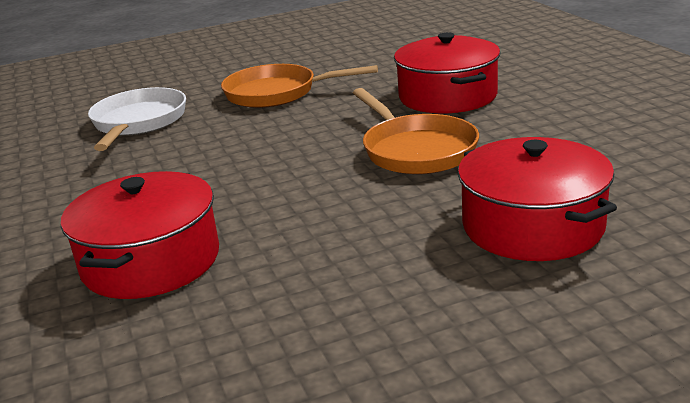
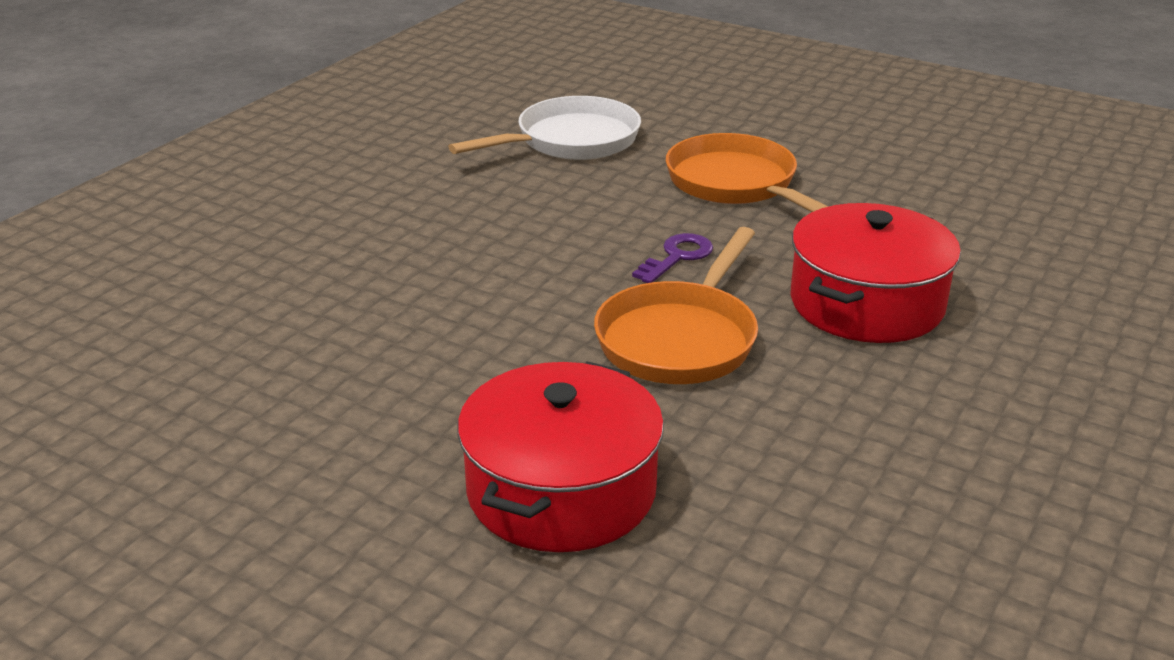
camera: 50 degrees right, 5 degrees up
(151, 261) = (307, 282): red pot -> none
(328, 128) = (677, 257): none -> purple key

